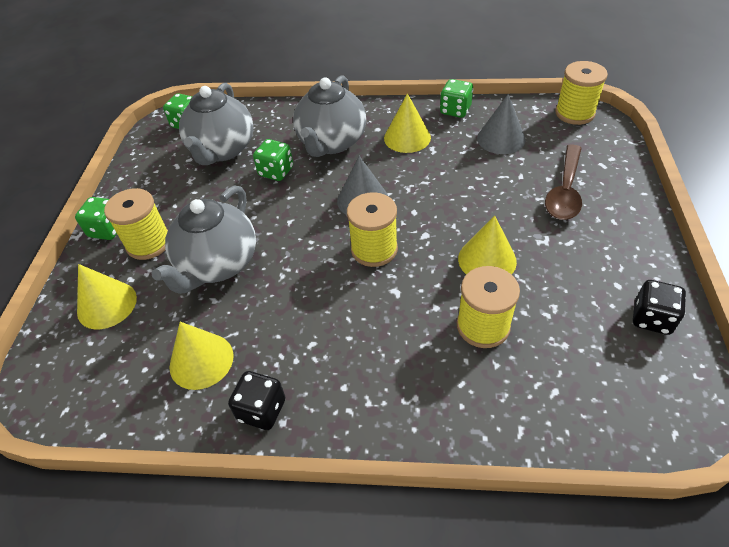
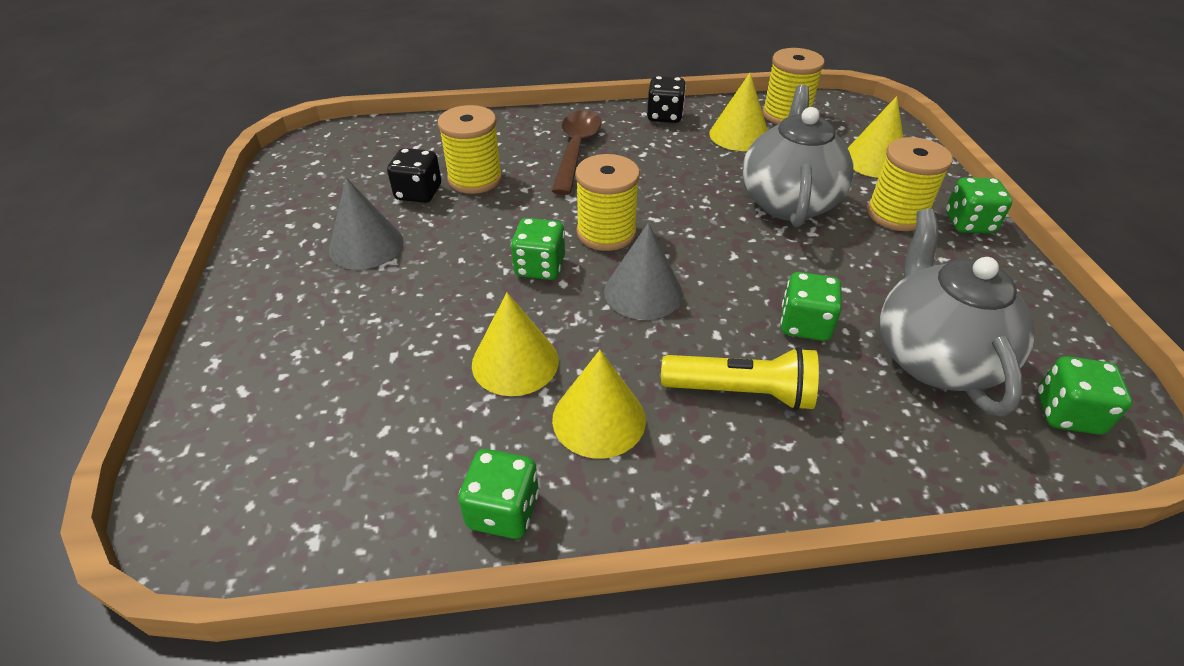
camera: 165 degrees right, 5 degrees down
(331, 143) = (741, 392): grey teapot -> yellow flashlight
(429, 224) = (540, 267): none -> green dice
(487, 260) = (464, 234): yellow cone -> yellow cone (515, 362)
(501, 139) = (412, 433): grey cone -> grey cone (366, 245)
(565, 191) = (330, 333): brown spoon -> brown spoon (576, 150)
(574, 113) = (228, 526): yellow spool -> yellow spool (786, 115)
(651, 318) = (297, 199): black dice -> black dice (418, 193)

